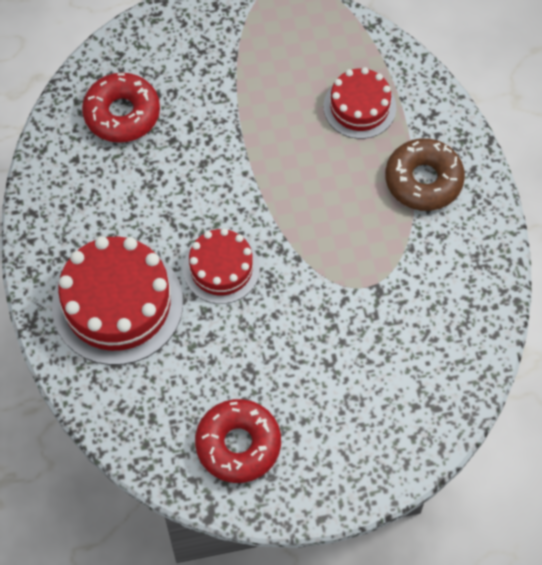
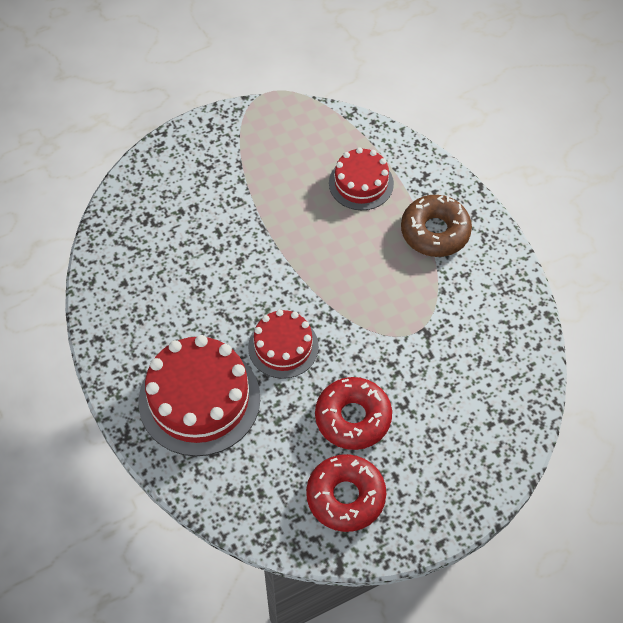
camera: 15 degrees left, 5 degrees down
(122, 114) = (154, 235): red donut -> red donut (353, 418)

